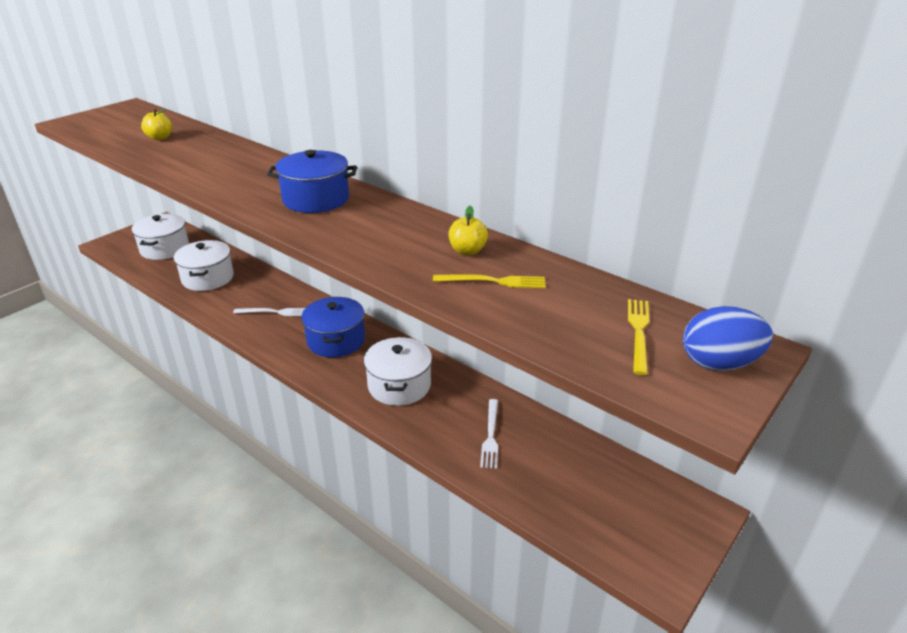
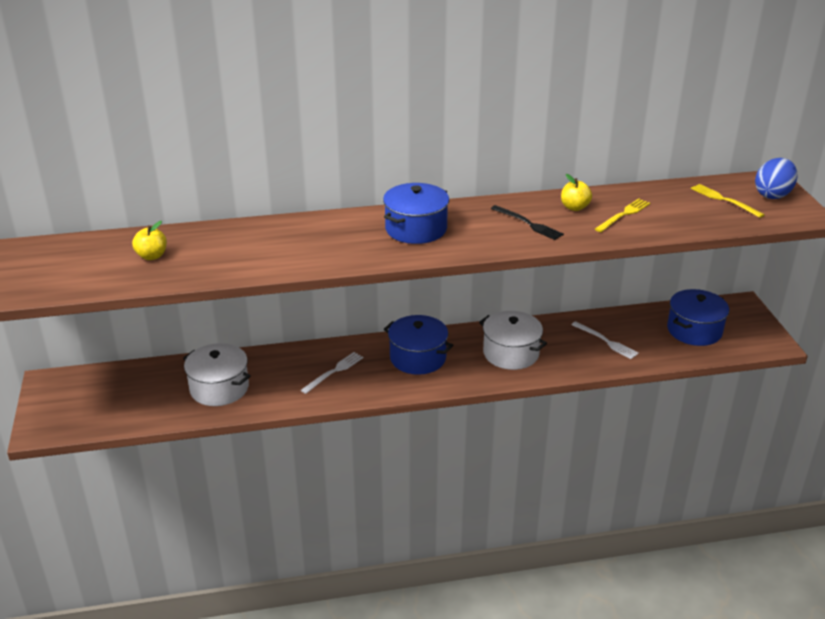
camera: 50 degrees left, 0 degrees up
(165, 249) = (115, 396): white pot -> none
(397, 240) = (528, 223): none -> black fork
(595, 493) = (694, 330): none -> blue pot

